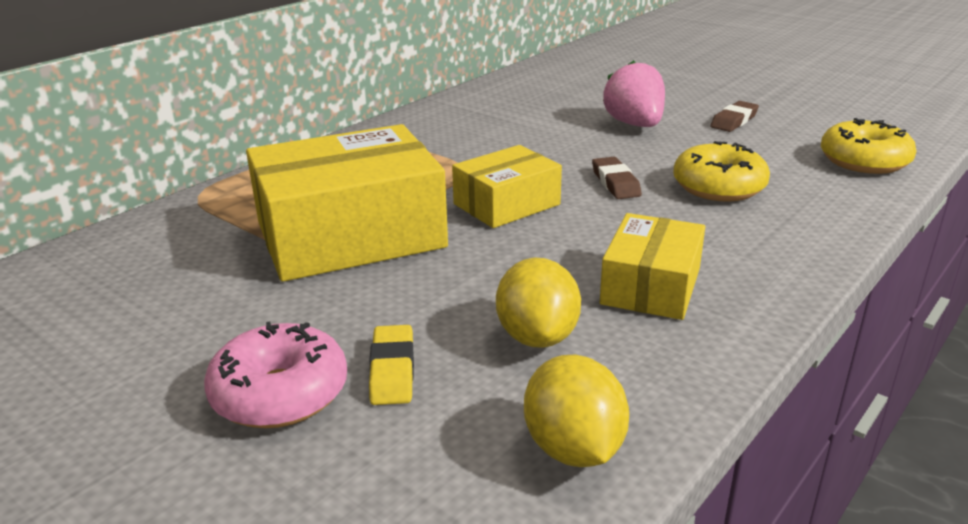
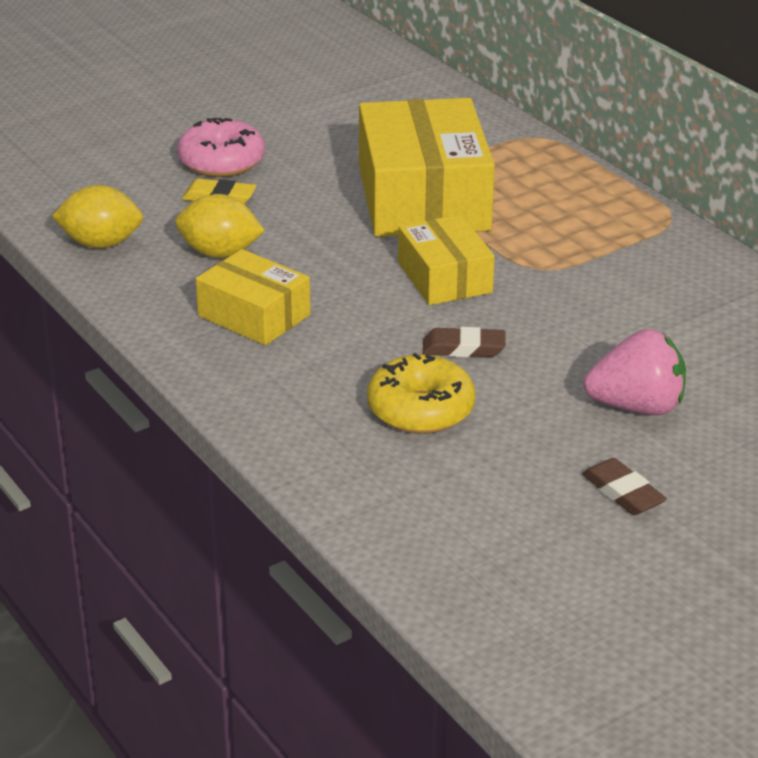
camera: 105 degrees right, 5 degrees up
(864, 161) = (439, 547): yellow donut -> none

